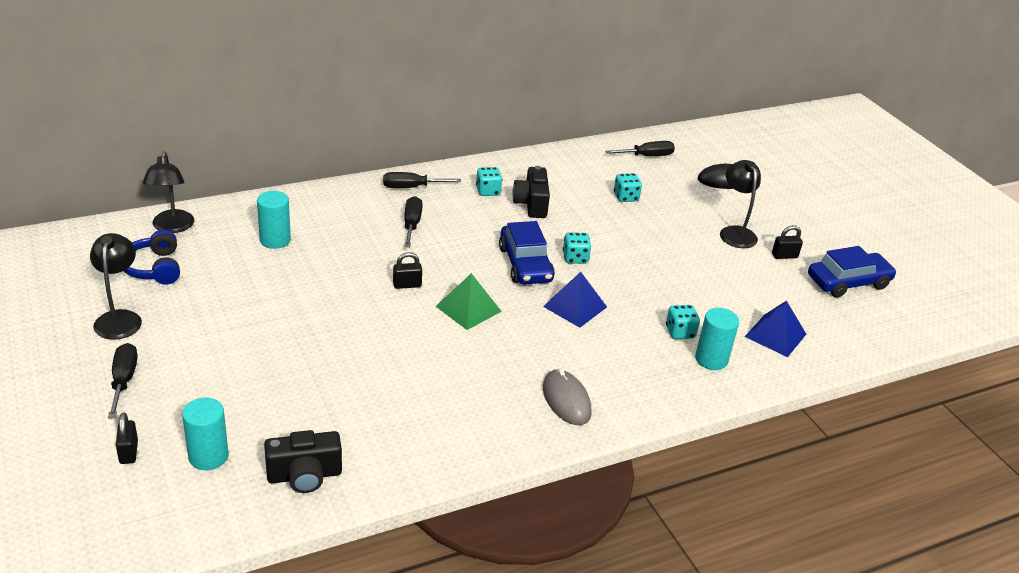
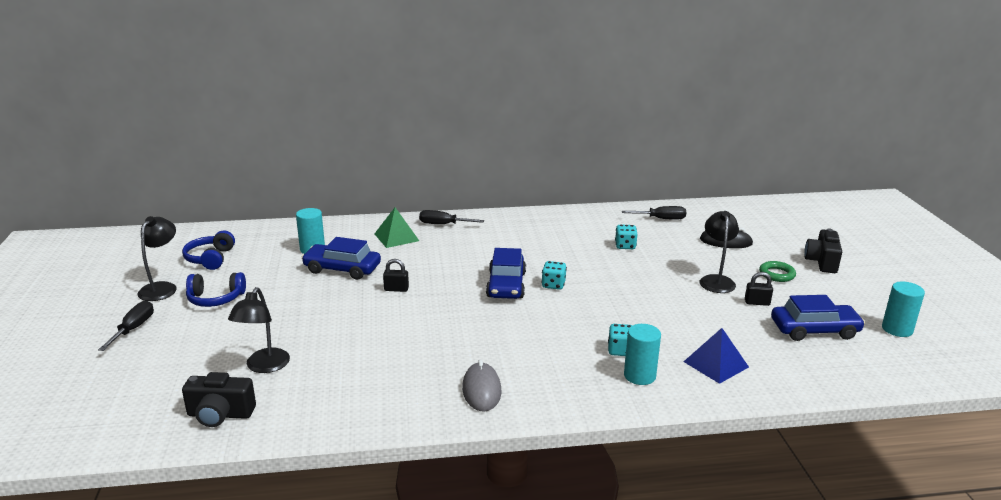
camera: 20 degrees right, 10 degrees down
(128, 452) = (100, 377): black padlock -> none
(172, 227) = (242, 234): black lamp -> black lamp (264, 366)
(199, 325) = (216, 299): none -> blue headphones
(208, 456) = (156, 389): turquoise cylinder -> turquoise cylinder (897, 329)
(328, 264) = (342, 269): none -> blue car
(412, 224) = (427, 249): black screwdriver -> none
(468, 308) = (437, 311): green pyramid -> green pyramid (396, 237)
(488, 191) = (505, 232): turquoise dice -> none
(531, 204) = (537, 244): black camera -> black camera (822, 262)
(575, 306) = (532, 320): blue pyramid -> none
(789, 218) = (777, 274): none -> green ring

